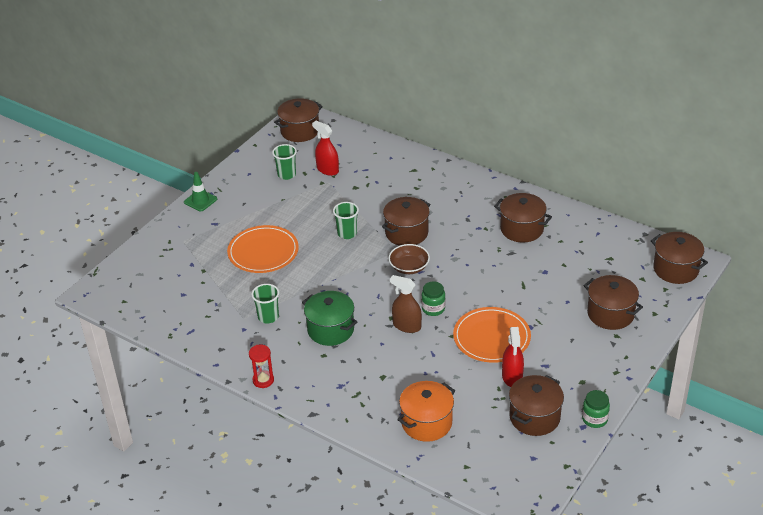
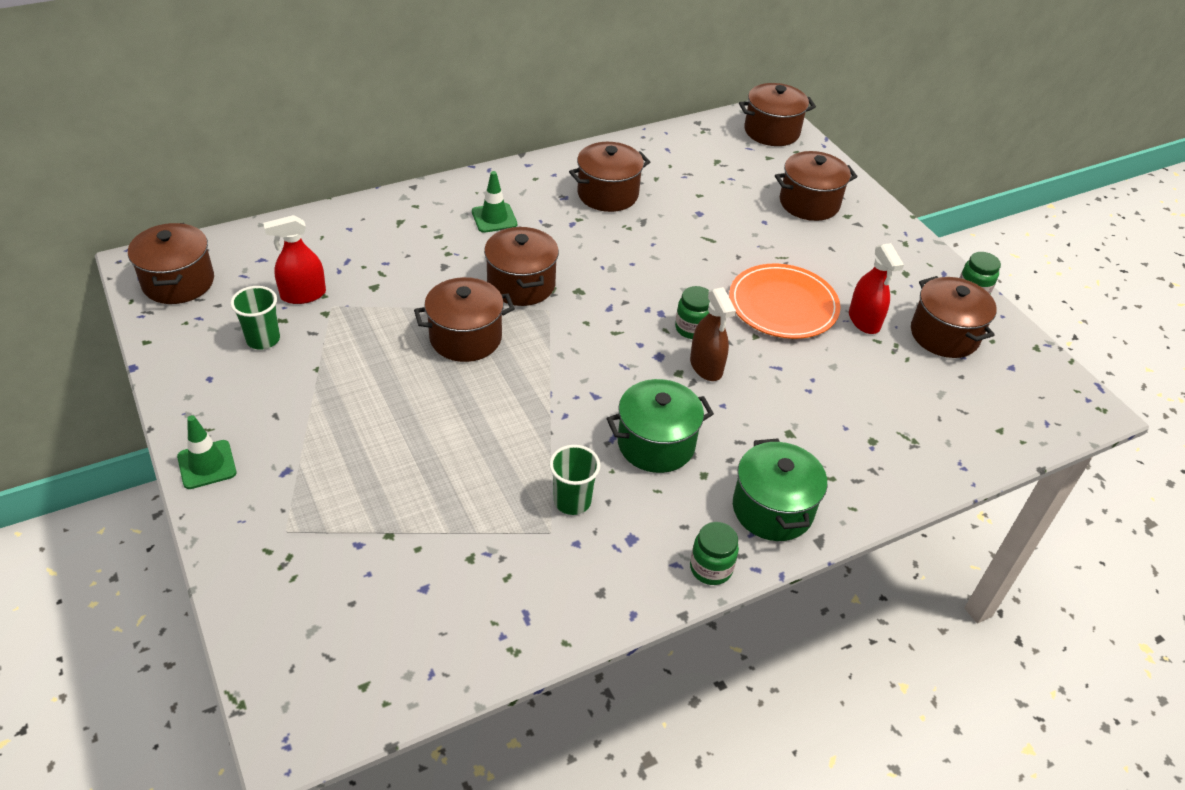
camera: 65 degrees left, 5 degrees up
(263, 252) = (416, 443): orange plate -> none
(263, 380) = (711, 568): red hourglass -> green jar
(320, 389) = (772, 509): none -> green pot
(347, 233) = (465, 338): green cup -> brown pot
(407, 326) = (706, 366): brown spray bottle -> brown spray bottle turned 75 degrees counterclockwise
(409, 267) = (592, 313): brown bowl -> none
(426, 423) = (903, 430): orange pot -> none
(452, 199) = (494, 218): none -> green traffic cone
(512, 377) = (864, 321): red spray bottle -> red spray bottle turned 45 degrees clockwise

